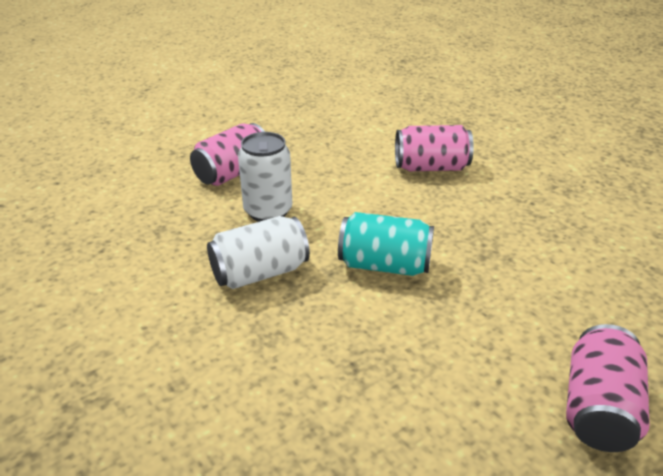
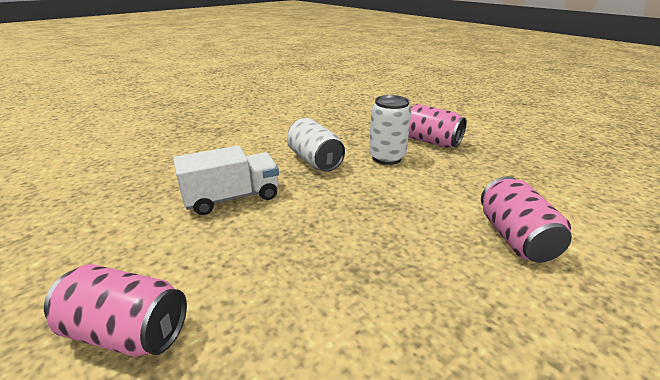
camera: 85 degrees right, 5 degrees down
(354, 354) = (232, 198): none -> white truck
(384, 265) = (330, 209): turquoise can -> none

